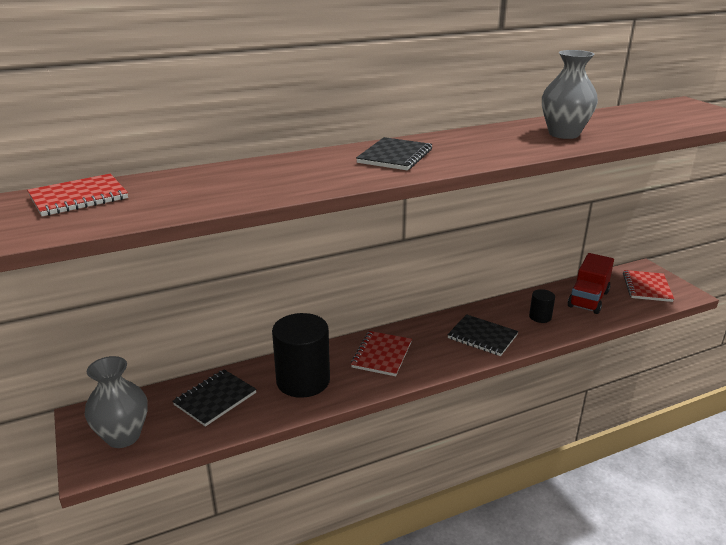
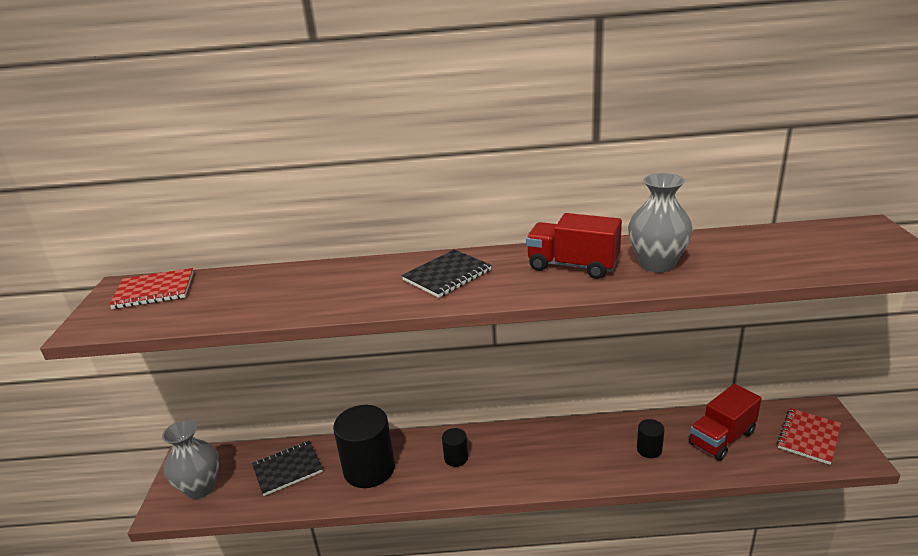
camera: 25 degrees right, 0 degrees up
(382, 355) = (456, 458): red notebook -> black cylinder
(482, 337) = (569, 460): black notebook -> none
(498, 141) = (572, 266): none -> red truck

